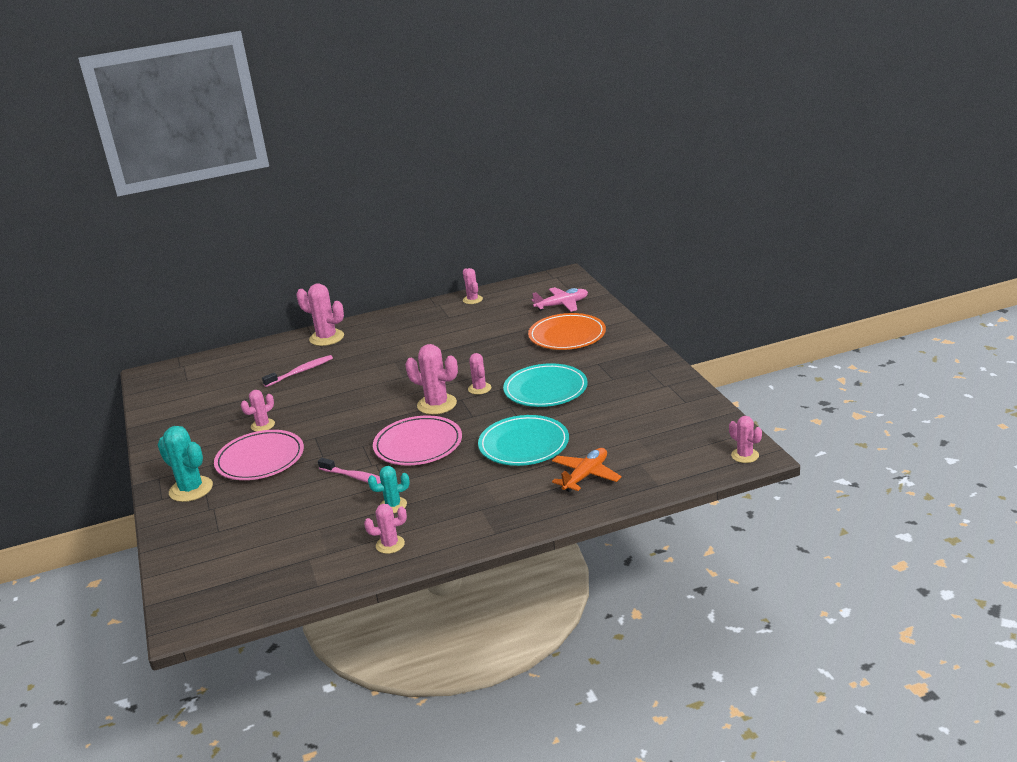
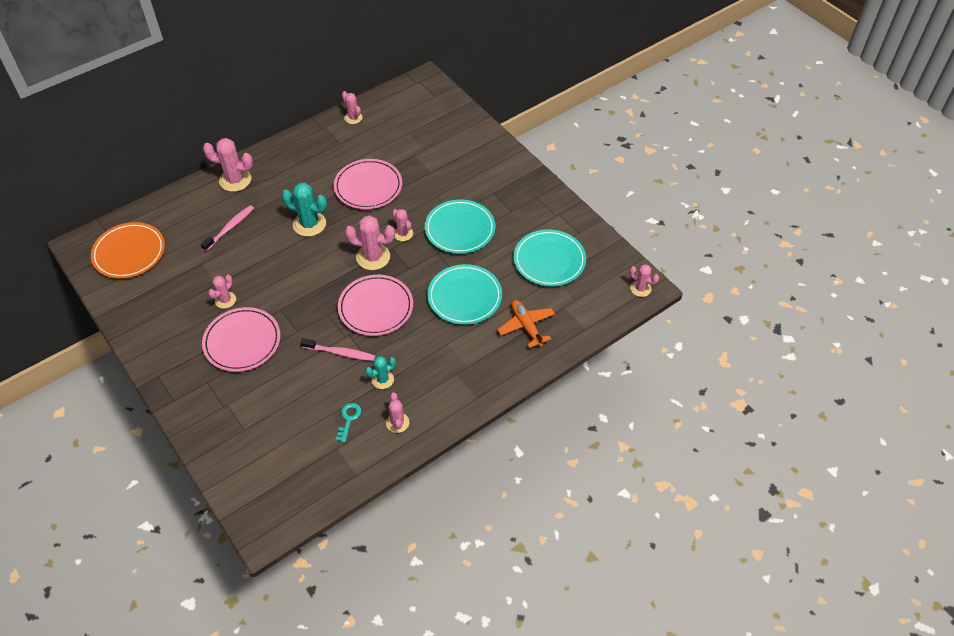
camera: 20 degrees left, 25 degrees up
(191, 489) = (195, 385): turquoise cactus -> turquoise cactus (309, 224)
(336, 535) = (349, 419): none -> turquoise key
(390, 545) = (397, 422): pink cactus -> pink cactus turned 75 degrees counterclockwise
(461, 350) = (368, 186): none -> pink plate
(562, 305) = (437, 119): pink plane -> none
(567, 335) = (455, 159): orange plate -> orange plate (129, 253)
(586, 476) = (526, 326): orange plane -> orange plane turned 45 degrees counterclockwise
(639, 422) = (549, 260): none -> turquoise plate

